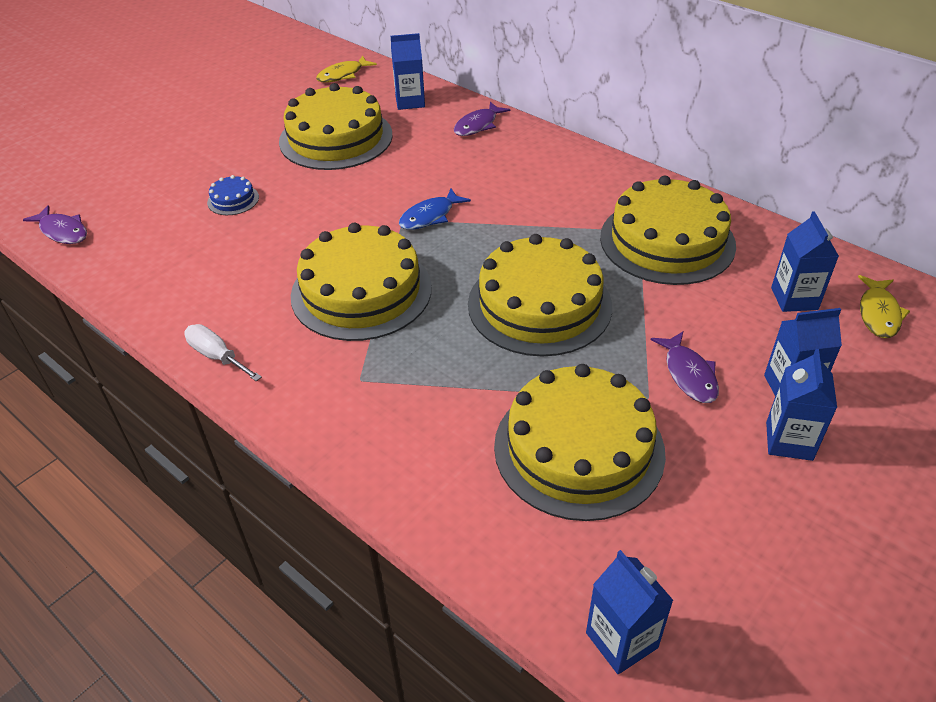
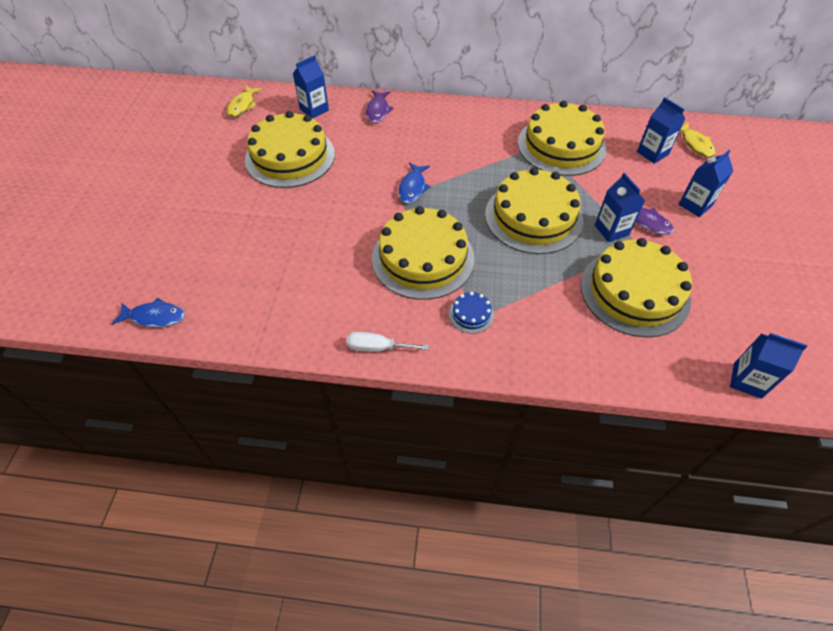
camera: 35 degrees left, 10 degrees up
(62, 231) = (154, 317): purple fish -> blue fish
(233, 200) = (264, 233): blue cake -> blue cake (471, 314)
(789, 441) = (720, 235): blue carton -> blue carton (611, 230)

